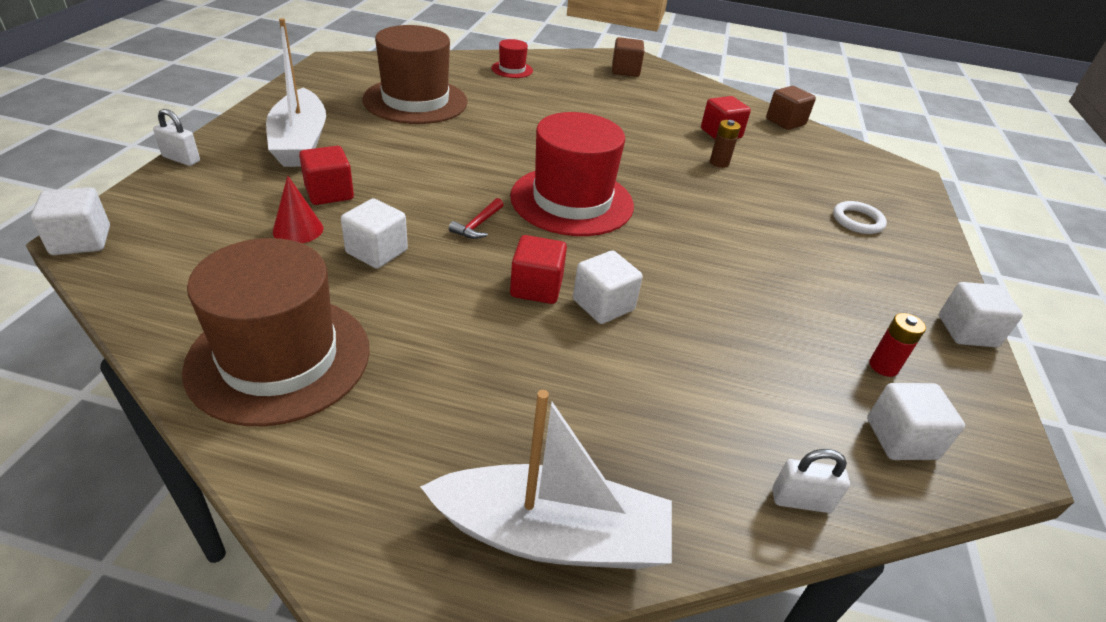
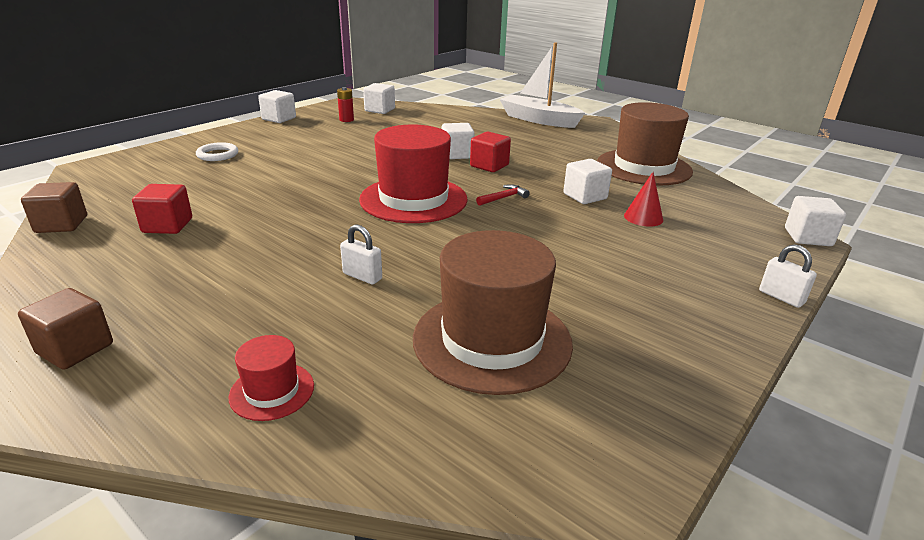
camera: 150 degrees left, 10 degrees down
(300, 142) = (655, 296): white boat -> none
(329, 193) = (619, 238): red cube -> none
(719, 163) = (234, 202): brown battery -> none
(801, 501) = (442, 110): white padlock -> white padlock (362, 276)

